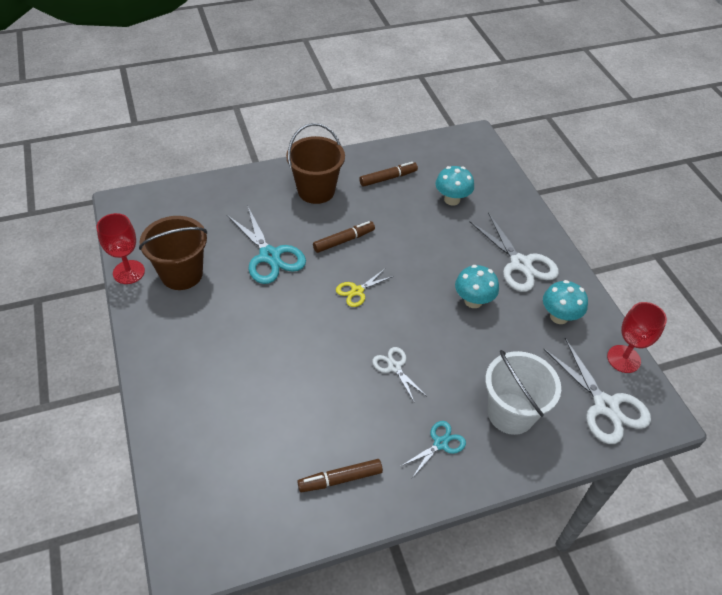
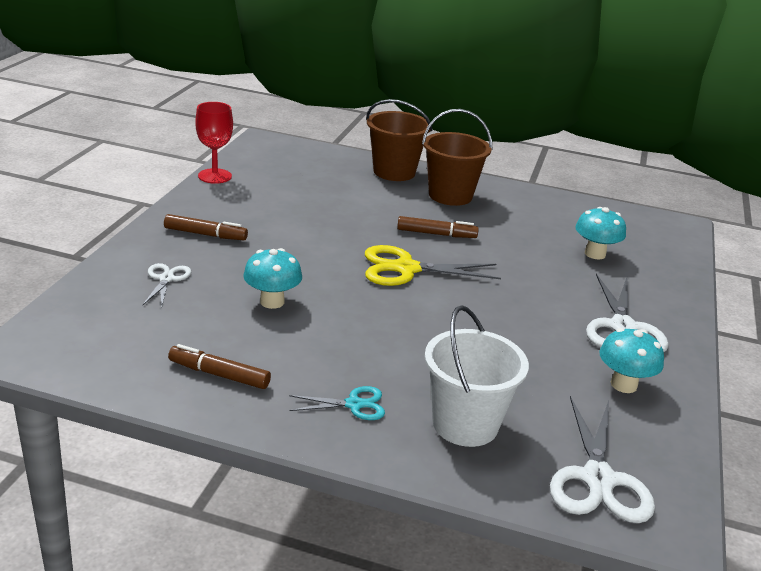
camera: 35 degrees right, 20 degrees down
(181, 274) = (256, 194): brown bucket -> brown bucket (394, 172)
(270, 256) = (350, 215): turquoise scissors -> none
(357, 291) = (406, 269): yellow scissors -> yellow scissors, size x1.82
(388, 178) = (539, 215): brown marker -> brown marker (205, 234)
(394, 367) = (377, 332): white scissors -> white scissors (166, 279)
(473, 301) = (528, 328): turquoise mushroom -> turquoise mushroom (272, 302)
(623, 359) = (674, 456): red goblet -> none

